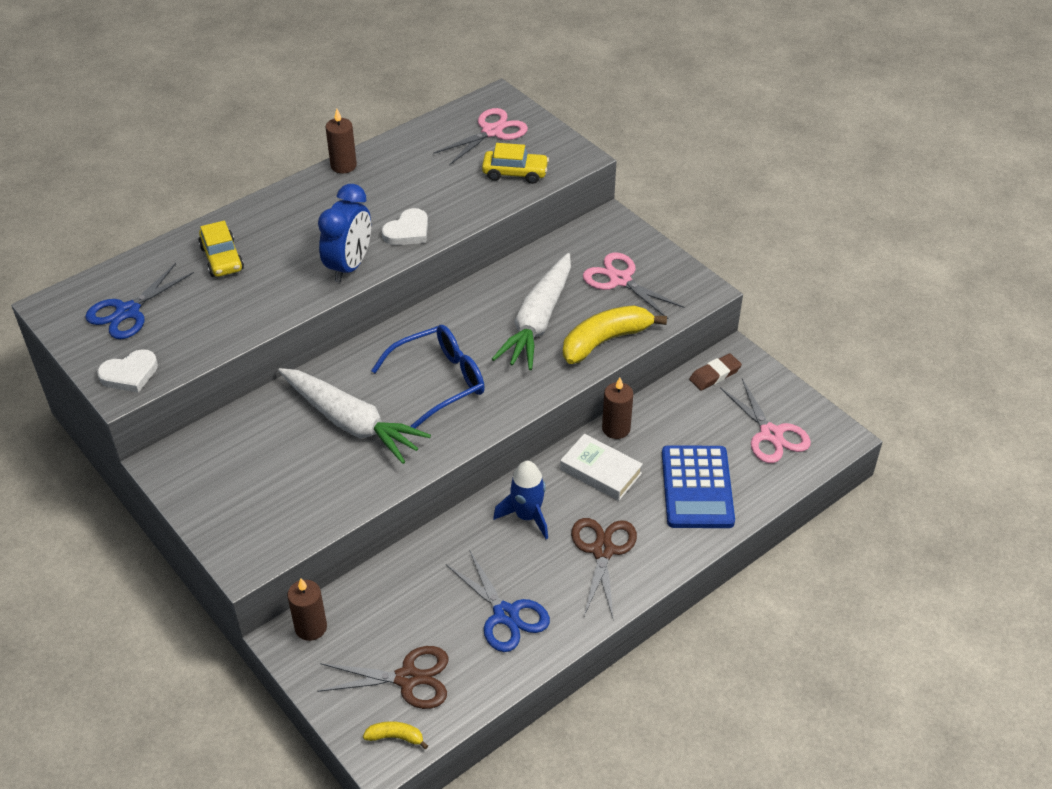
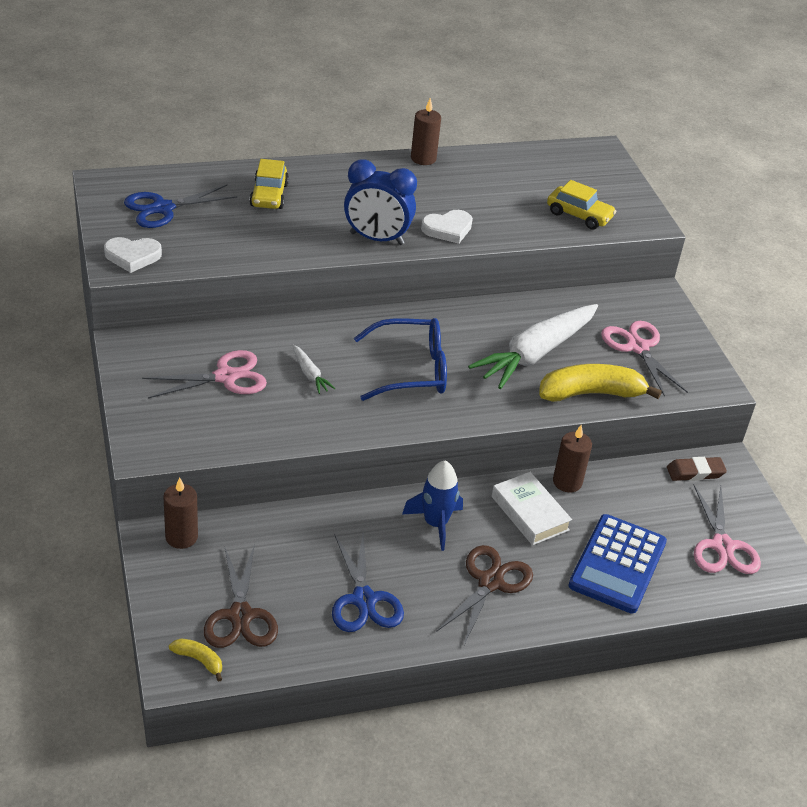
camera: 20 degrees right, 5 degrees down
(349, 266) = (377, 239): blue clock -> blue clock turned 60 degrees clockwise
(351, 423) = (310, 374): white carrot -> white carrot, size x0.42
(407, 678) = (240, 615): brown scissors -> brown scissors turned 60 degrees clockwise
(492, 132) = (578, 175): pink scissors -> pink scissors (225, 377)

